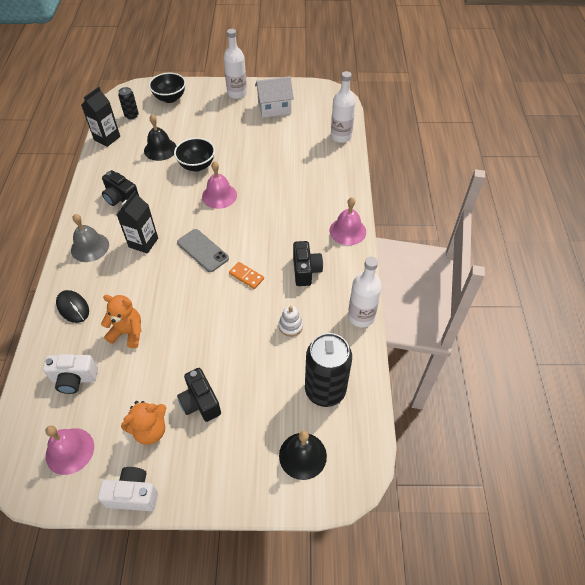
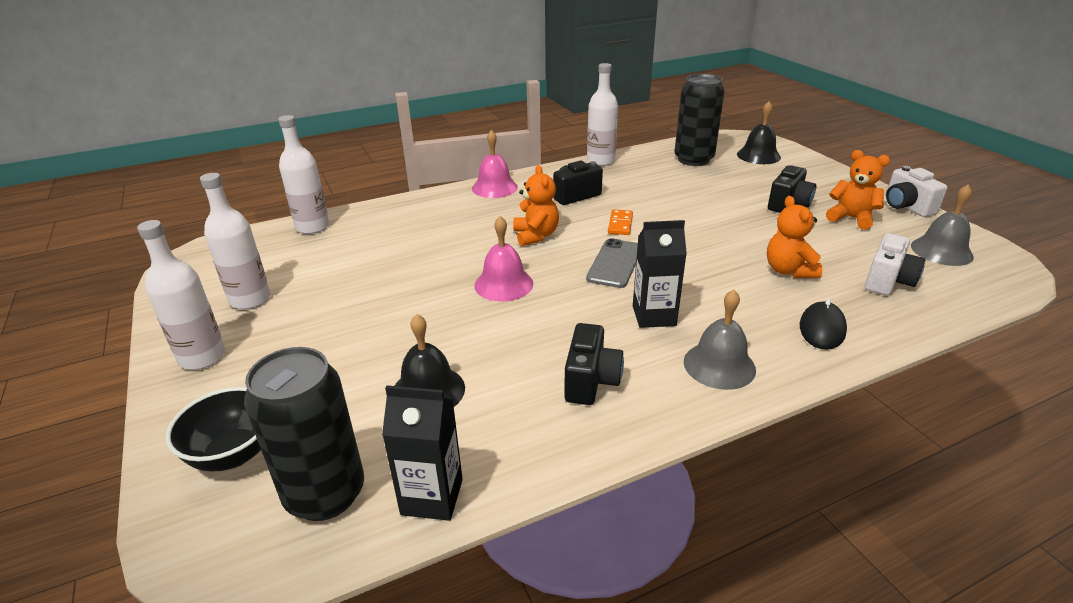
camera: 115 degrees left, 20 degrees down
(70, 451) = (941, 251): pink bell -> grey bell
(74, 379) = (888, 281): white camera -> white camera turned 60 degrees clockwise
(131, 115) = (325, 494): black can -> black can, size x2.01
(197, 165) = (449, 328): black bowl -> none
(262, 227) = (536, 236): none -> orange teddy bear
(274, 108) = (250, 299): white house -> white bottle
(290, 326) = (652, 186): white stacking toy -> none

